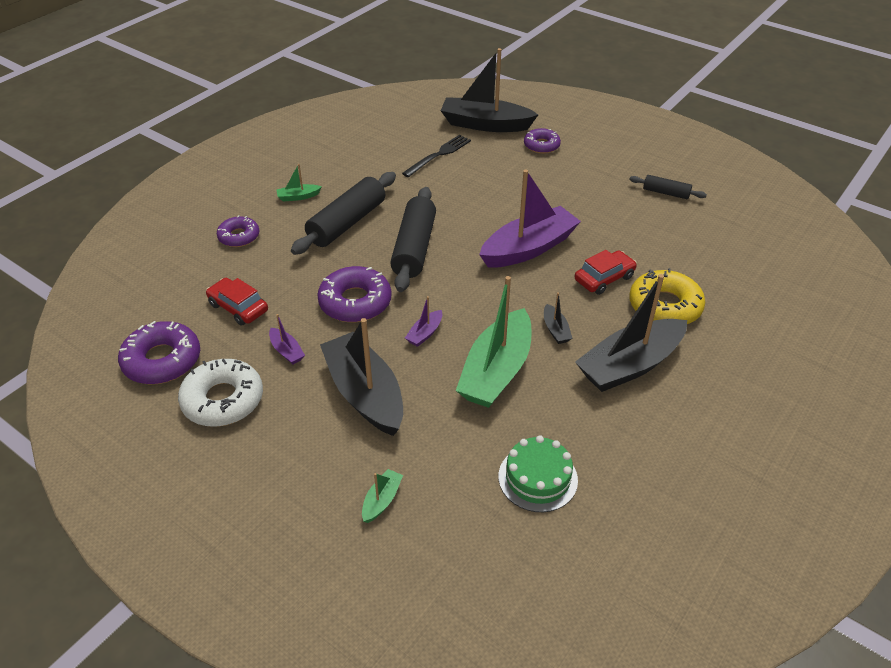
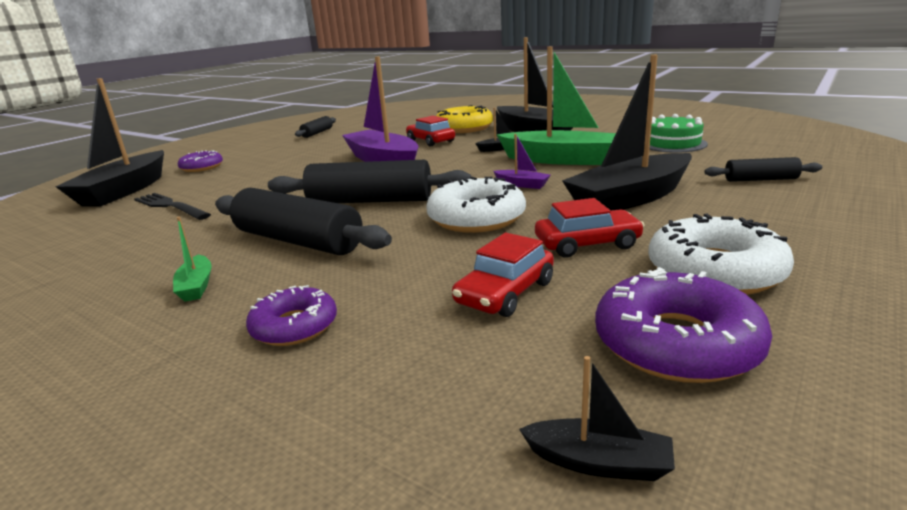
camera: 90 degrees left, 20 degrees down
(107, 320) = (599, 462): none -> black boat
(286, 351) = (587, 244): purple boat -> red car
(355, 302) = (476, 218): purple donut -> white donut
(382, 500) = (760, 179): green boat -> black rolling pin

